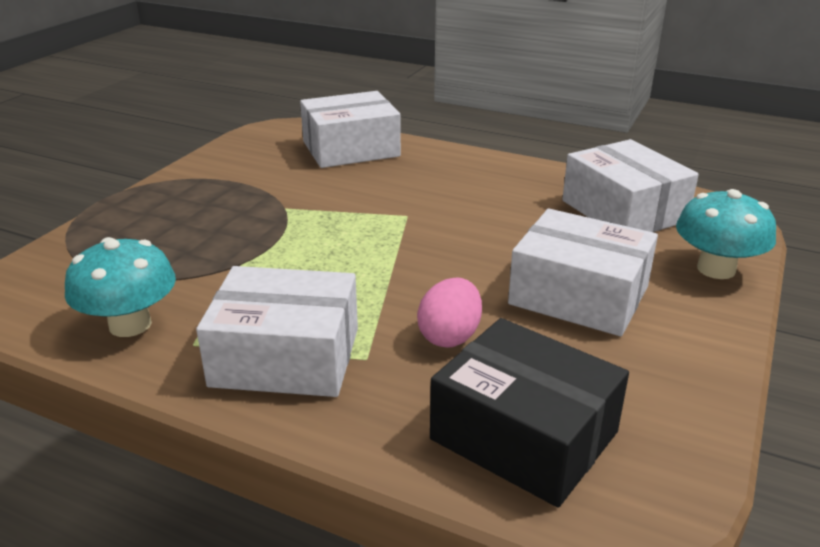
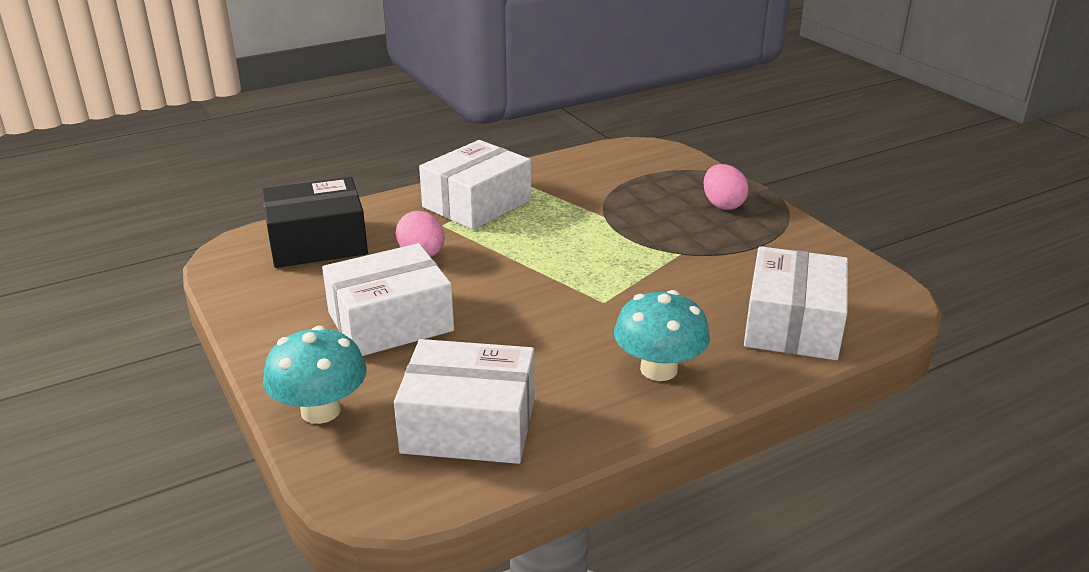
camera: 125 degrees right, 0 degrees up
(130, 324) = (569, 172): turquoise mushroom -> turquoise mushroom (658, 369)
(158, 213) = (723, 205): none -> pink egg

